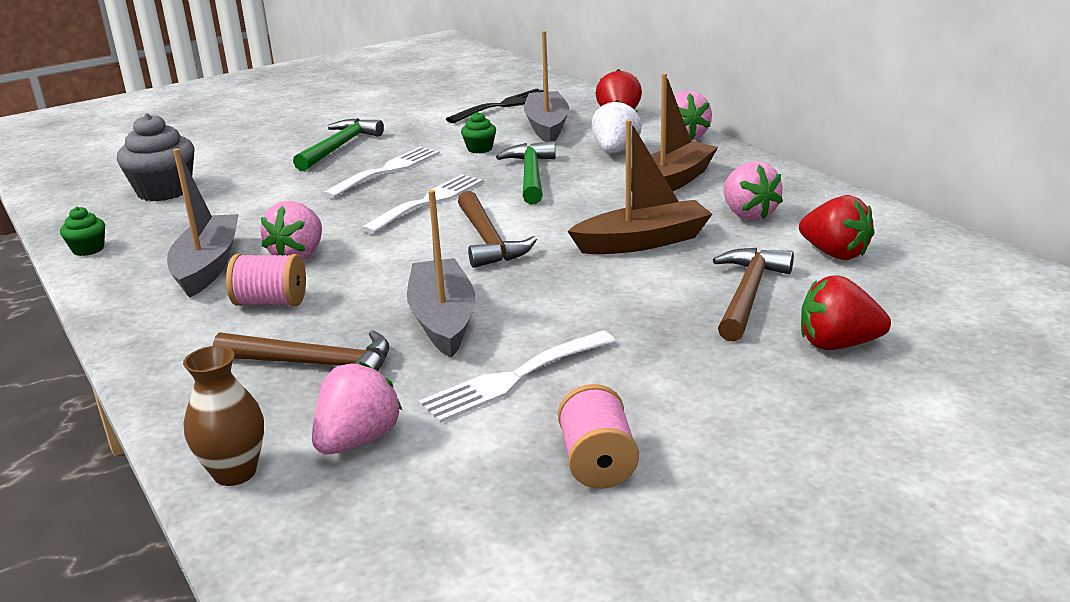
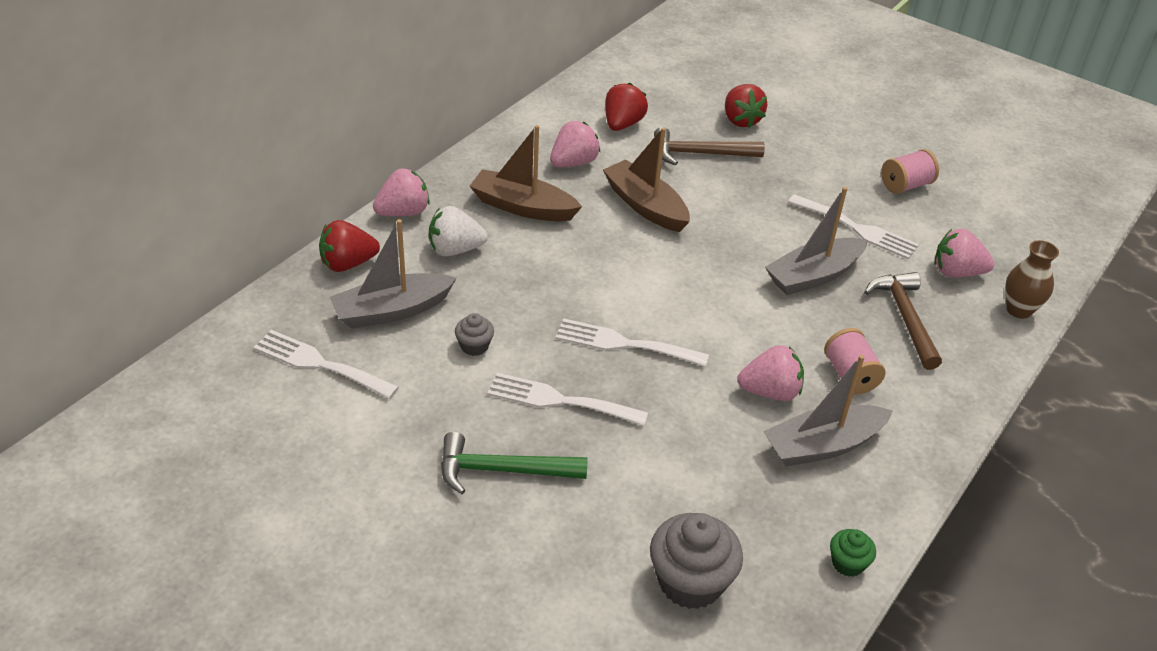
camera: 115 degrees left, 15 degrees up
(479, 149) = (474, 346): green cupcake -> grey cupcake
(488, 240) = (683, 285): brown hammer -> none
(504, 105) = (319, 364): black fork -> white fork
(530, 175) = (536, 292): green hammer -> none

